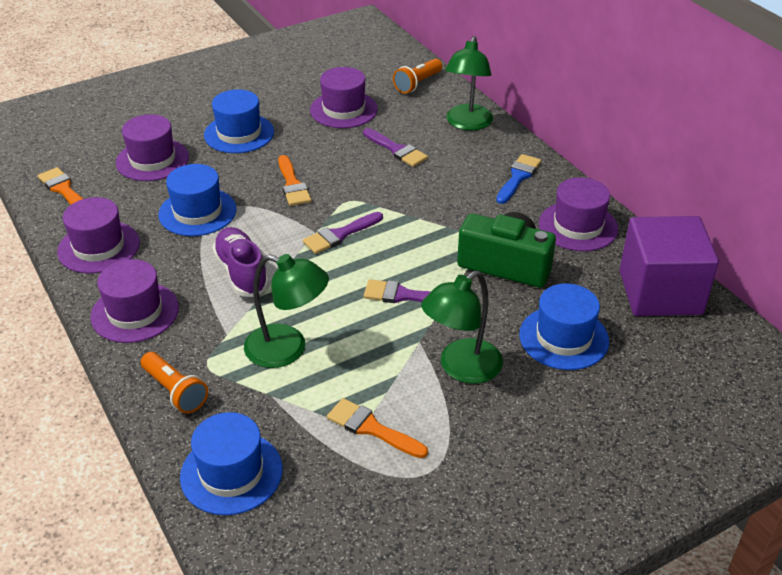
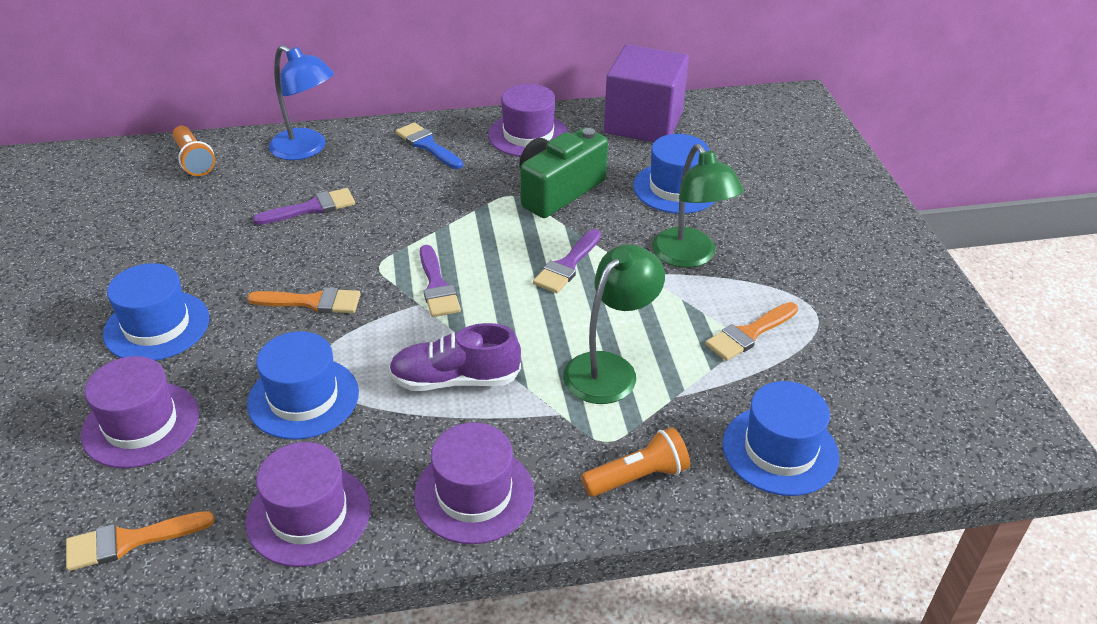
camera: 70 degrees left, 0 degrees up
(343, 110) = (191, 227): purple hat -> none
(467, 124) = (306, 149): green lamp -> blue lamp

